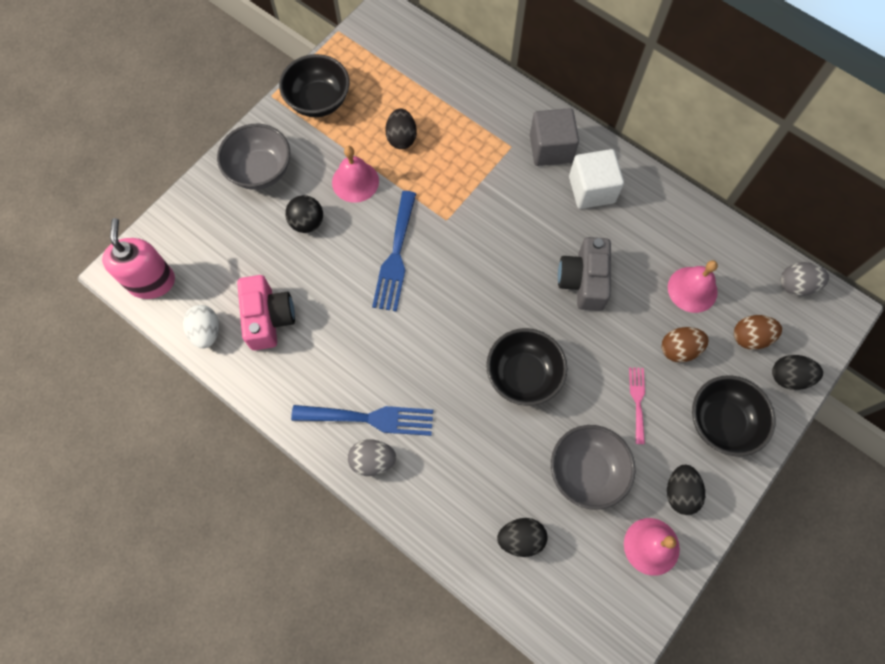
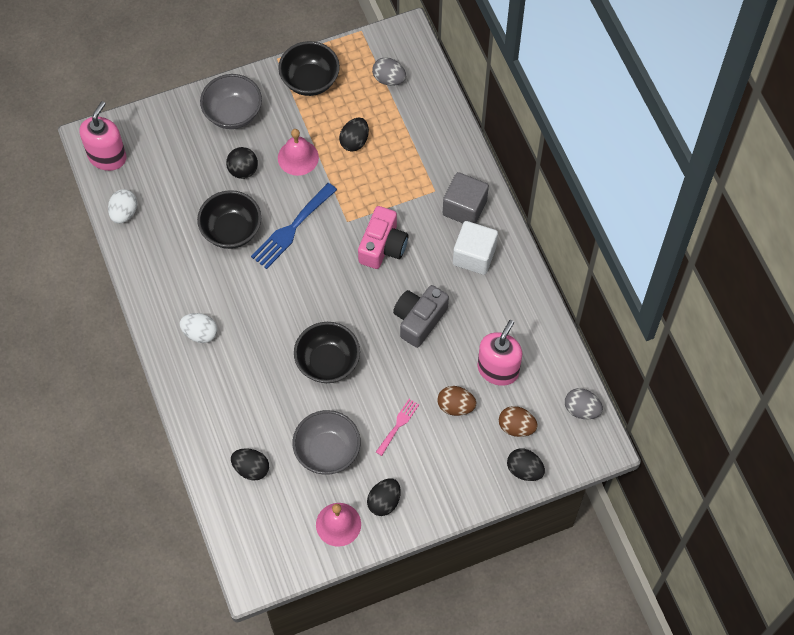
camera: 30 degrees right, 5 degrees down
(268, 318) = (172, 226): pink camera -> pink camera (383, 246)
(370, 418) = (200, 333): blue fork -> white egg
(373, 460) = (184, 362): grey egg -> grey egg (389, 79)
(692, 289) = (498, 369): pink bell -> pink soap dispenser
(721, 422) = (449, 473): black bowl -> black bowl (231, 230)

